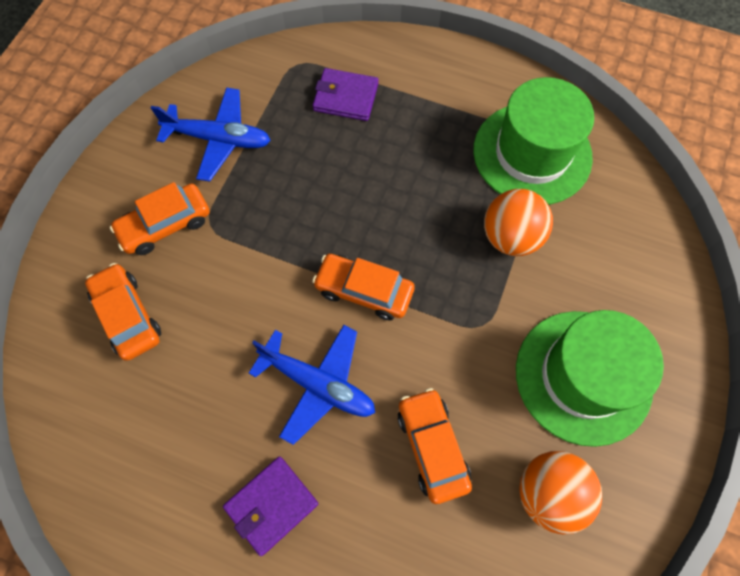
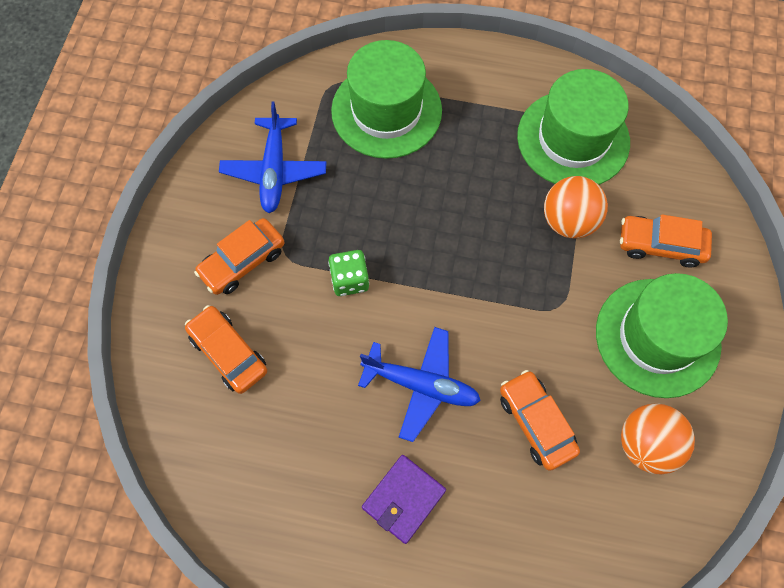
camera: 10 degrees left, 0 degrees up
(219, 139) = (274, 171): blue plane -> blue plane turned 90 degrees clockwise
(269, 261) = (350, 280): none -> green dice
(346, 97) = (386, 111): purple wallet -> green hat
(364, 291) = (444, 293): orange car -> orange car (660, 245)

